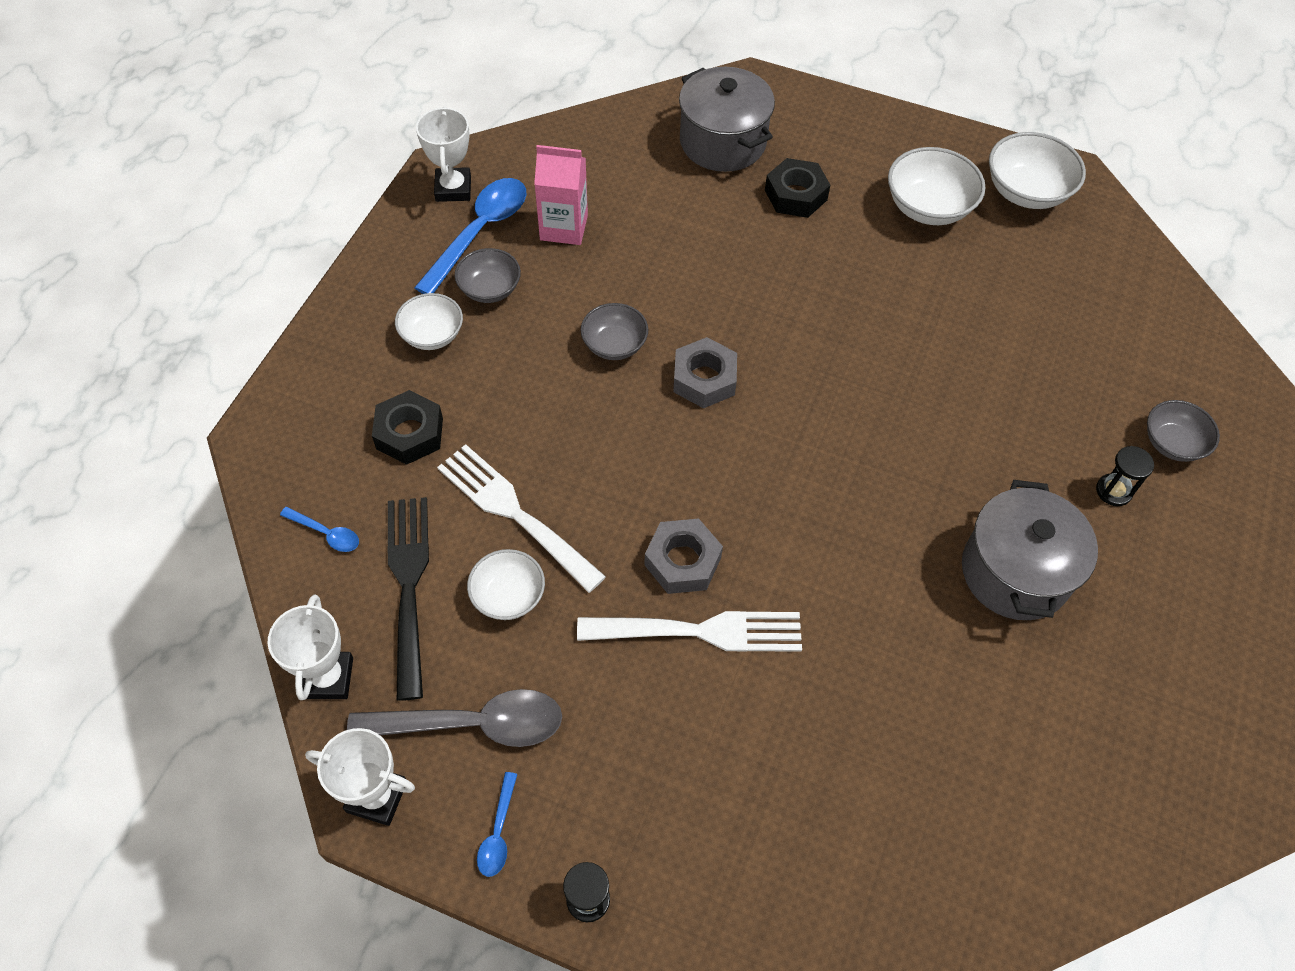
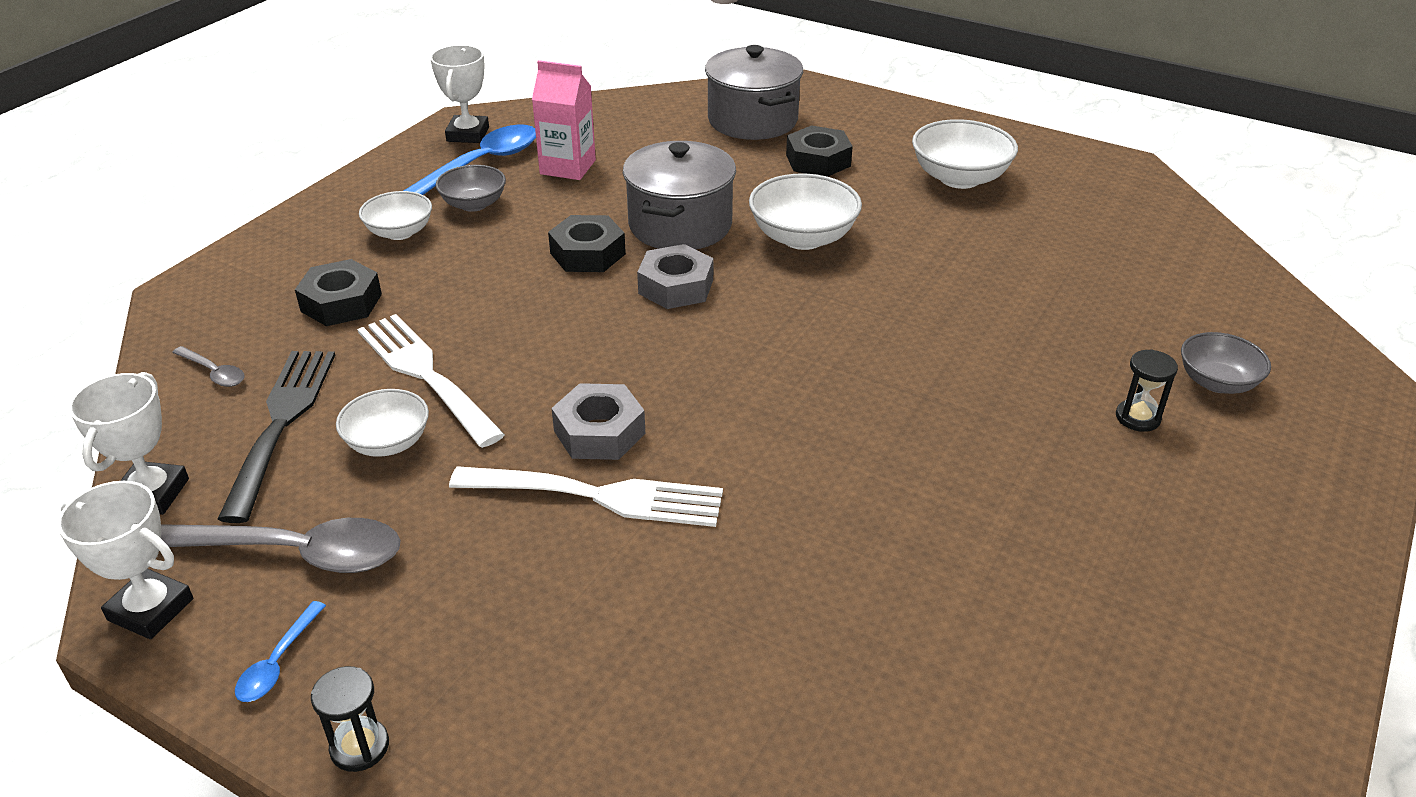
camera: 10 degrees right, 20 degrees down
(326, 533) = (214, 372): blue spoon -> grey spoon
(614, 345) = (587, 253): grey bowl -> black nut
(1015, 572) = (1001, 479): grey pot -> grey pot (680, 225)
(1026, 192) = (1071, 174): white bowl -> white bowl (803, 237)

